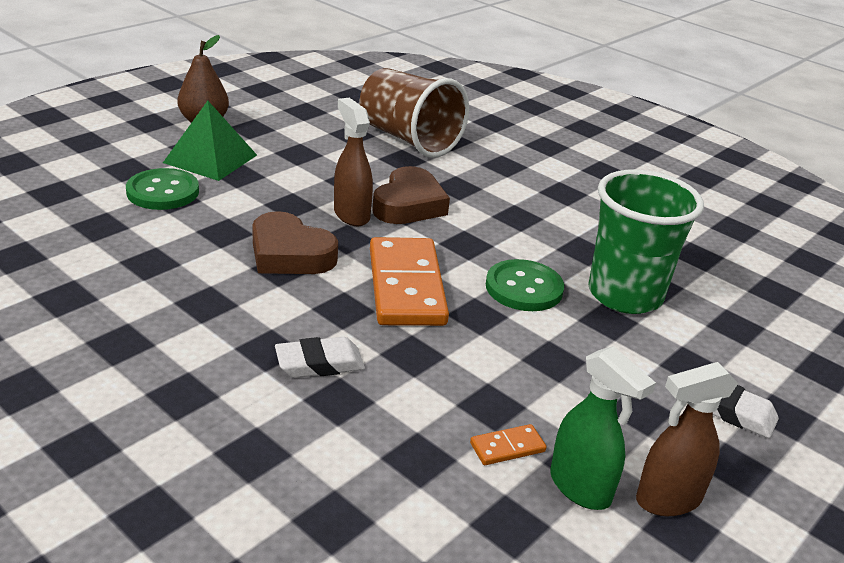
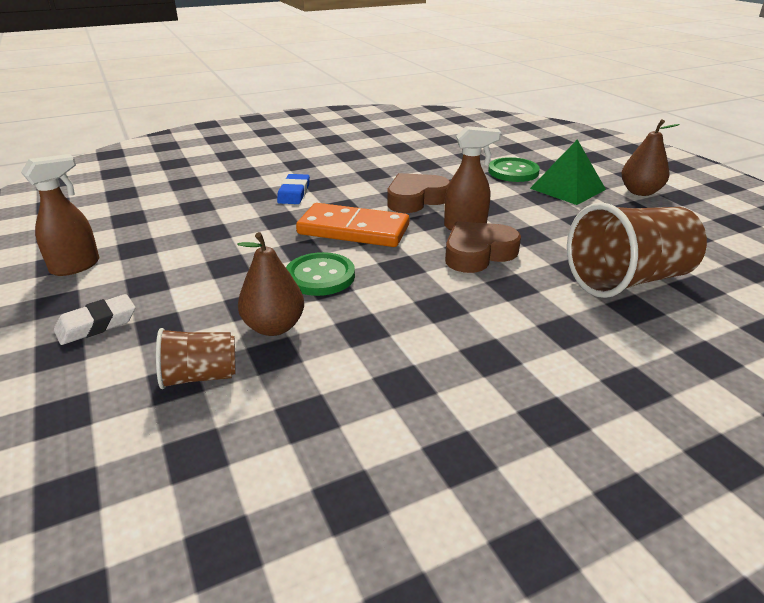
camera: 115 degrees right, 0 degrees up
(319, 363) = (294, 193): white eraser -> blue eraser
(409, 204) = (478, 253): brown heart -> brown heart turned 105 degrees clockwise
(507, 447) = (174, 229): orange domino -> none
(580, 488) = (121, 242): green spray bottle -> none
(625, 295) = (274, 327): green cup -> brown pear
(667, 499) = (76, 266): brown spray bottle -> brown spray bottle turned 45 degrees clockwise
(717, 314) = (200, 376): none -> brown cup

